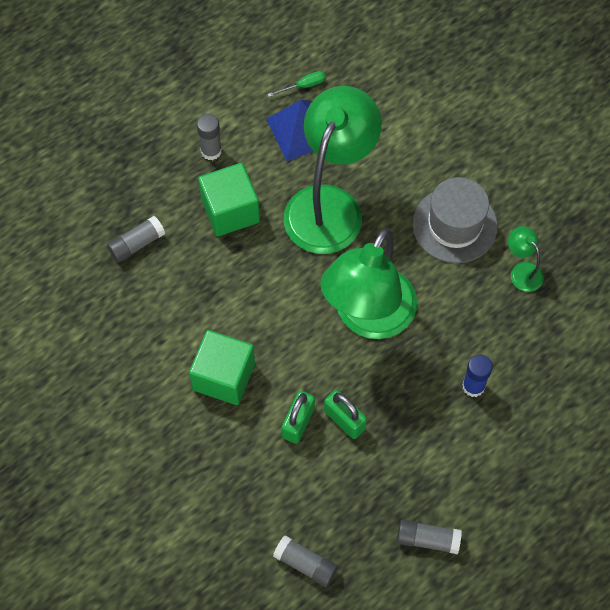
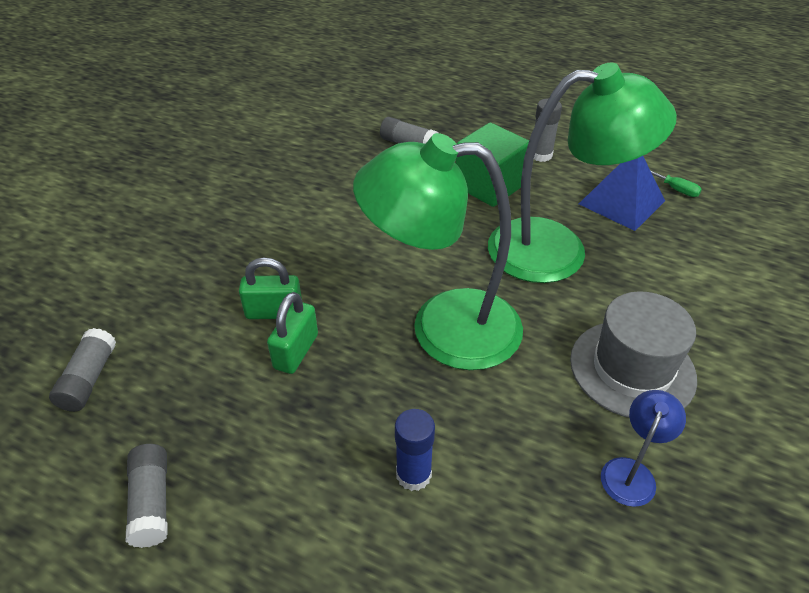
camera: 65 degrees right, 20 degrees down
(224, 376) = (302, 239): green cube -> none
(522, 271) = (631, 472): green lamp -> blue lamp

